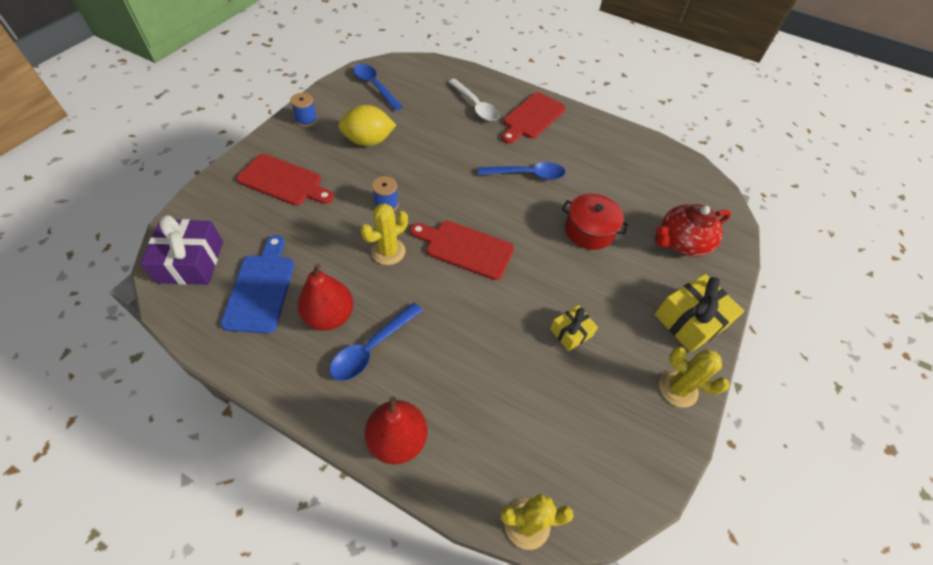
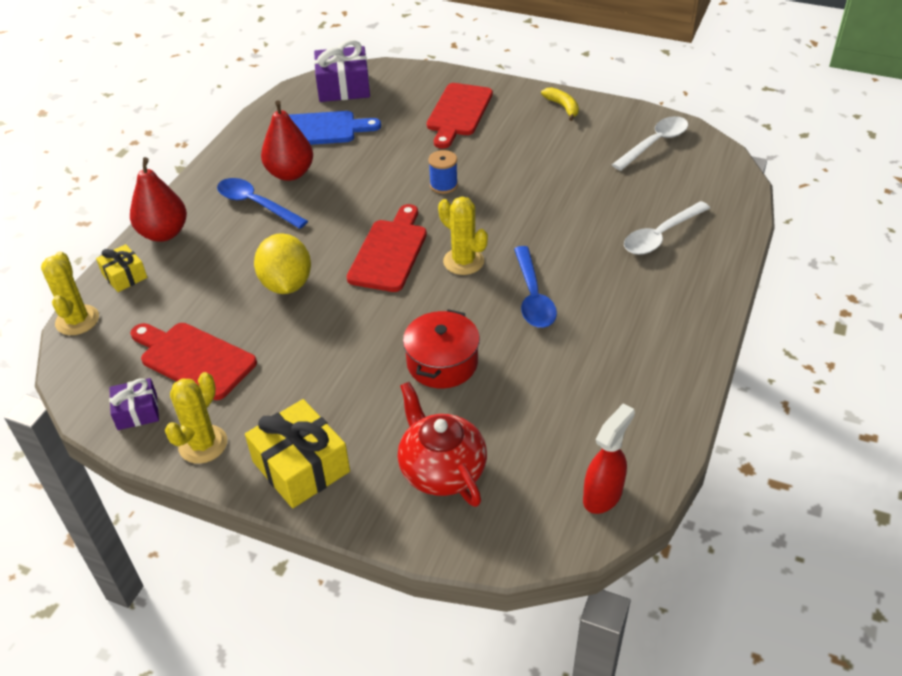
camera: 90 degrees right, 10 degrees down
(306, 120) = (562, 107): blue spool -> yellow banana
(368, 141) = (545, 156): yellow lemon -> yellow lemon (286, 284)
(374, 86) = (655, 143): blue spoon -> white spoon
(388, 251) = (375, 196): yellow cactus -> yellow cactus (463, 261)
(532, 117) = (662, 295): red cutting board -> red cutting board (194, 359)
(571, 332) = (278, 347): yellow gift -> yellow gift (124, 276)
(648, 446) = (137, 411): none -> purple gift
(689, 174) = (603, 495): none -> red spray bottle

